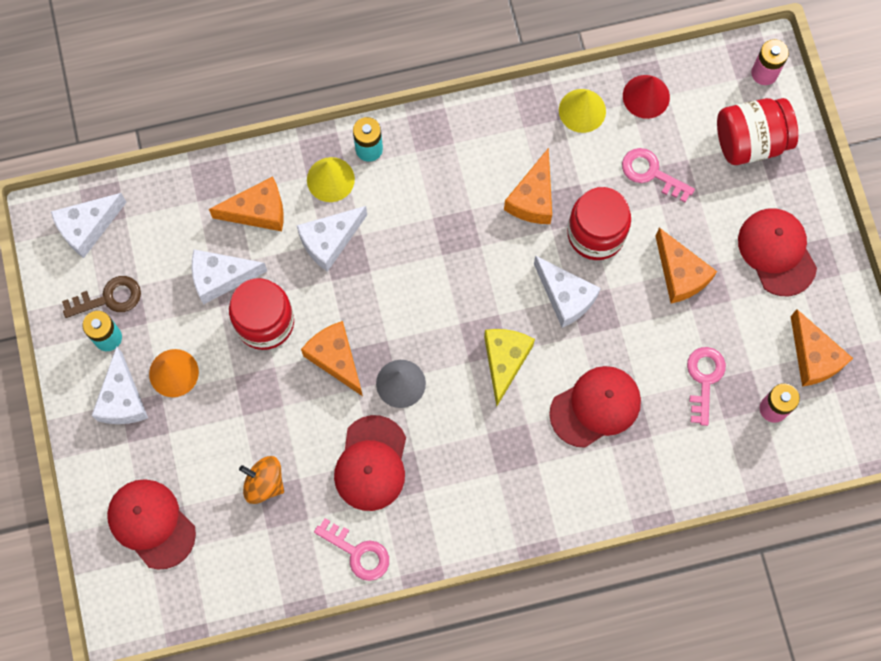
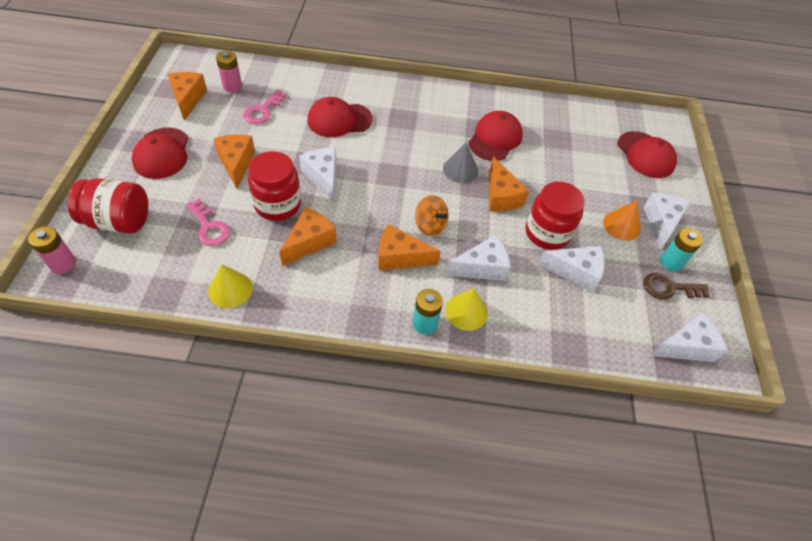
camera: 165 degrees left, 20 degrees down
(258, 211) = (535, 308): orange cheese -> orange cheese (400, 257)
(264, 483) = (567, 151): orange spinning top -> orange spinning top (430, 225)
(358, 553) = (517, 105): pink key -> none
(505, 361) = (384, 158): yellow cheese -> none
(646, 96) = (171, 281): red cone -> none

